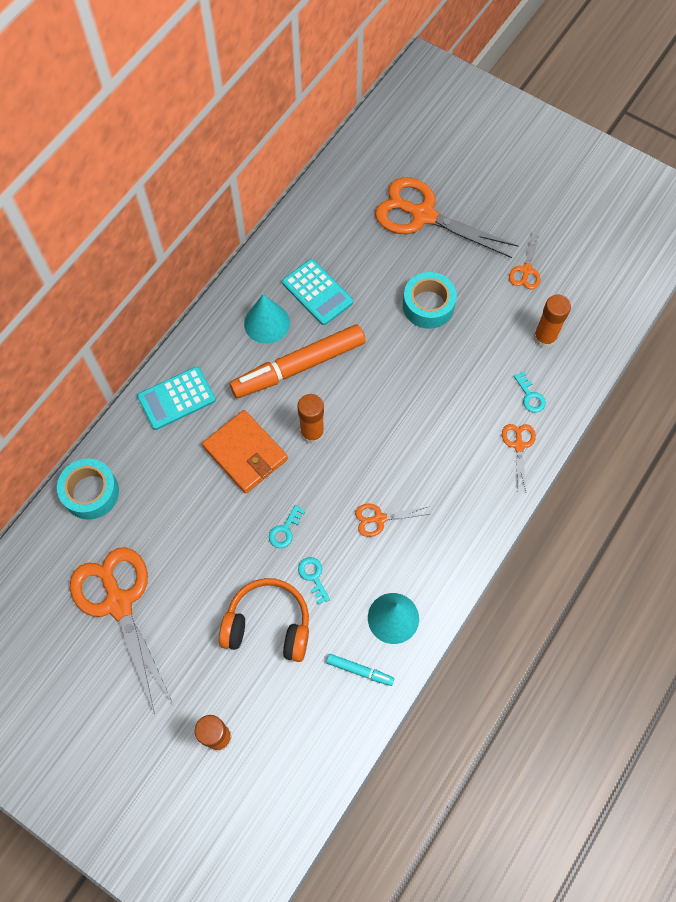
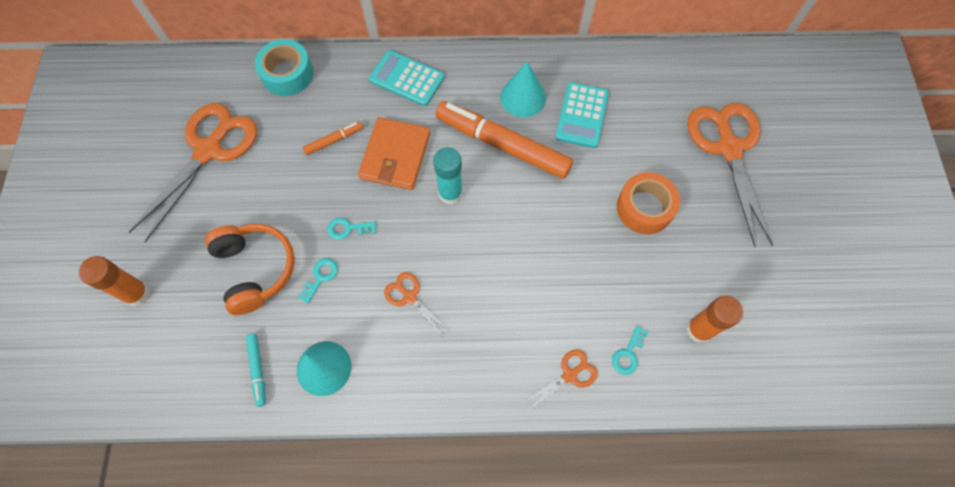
camera: 55 degrees right, 0 degrees up
(191, 493) = (333, 140): none -> orange marker
(312, 433) = (450, 193): orange glue stick -> turquoise glue stick
(428, 305) = (644, 208): turquoise tape -> orange tape
(526, 270) = (754, 269): orange scissors -> none

